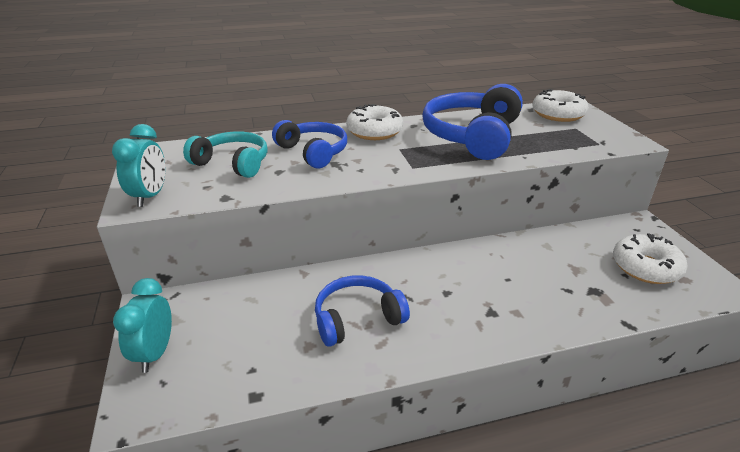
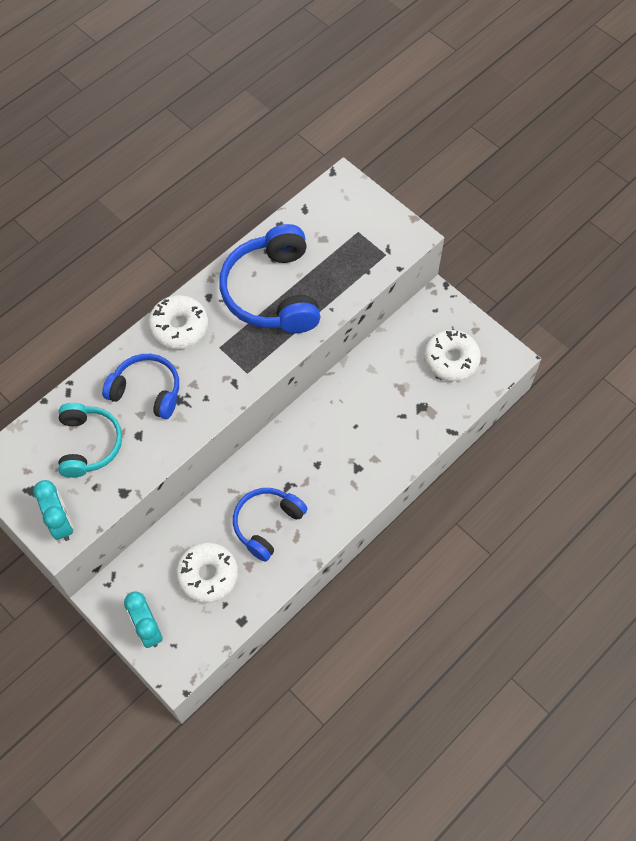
camera: 30 degrees left, 30 degrees up
(233, 163) = (89, 444): turquoise headphones -> turquoise headphones turned 90 degrees clockwise
(558, 114) = (333, 209): white donut -> white donut (208, 575)

